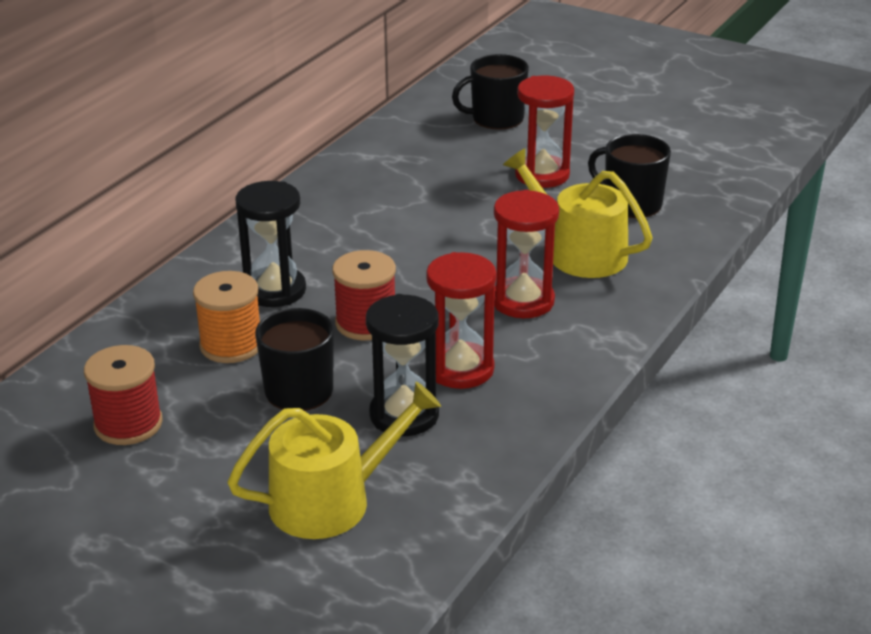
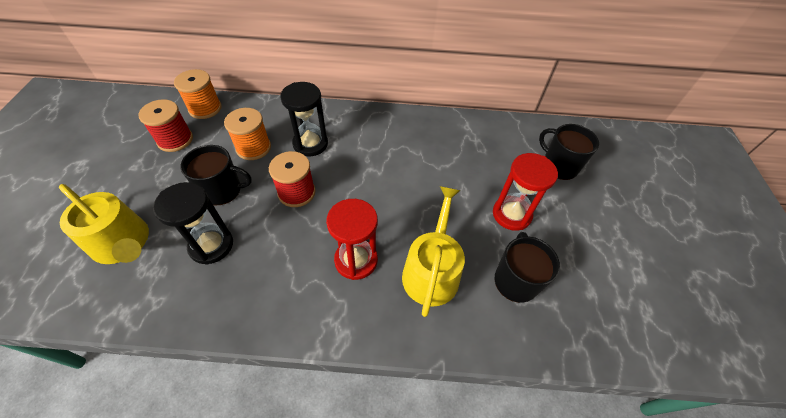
camera: 60 degrees right, 20 degrees up
(73, 380) = (205, 108): none -> orange spool
(460, 369) = (267, 255): red hourglass -> none

